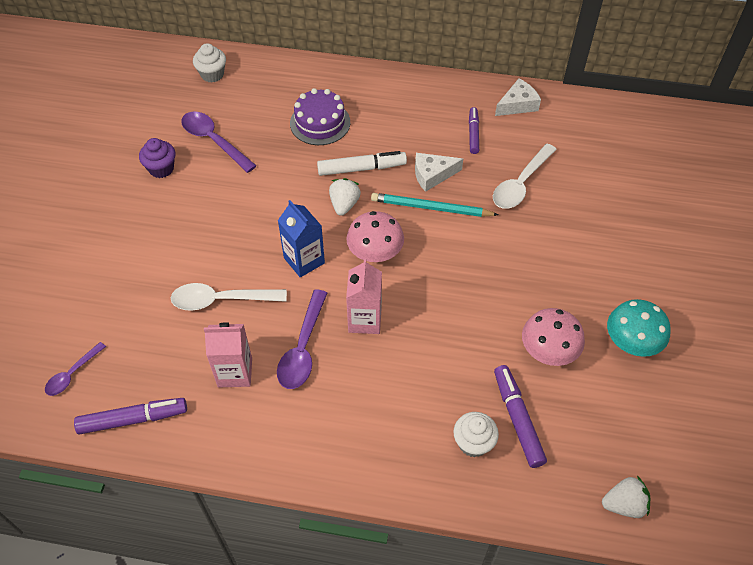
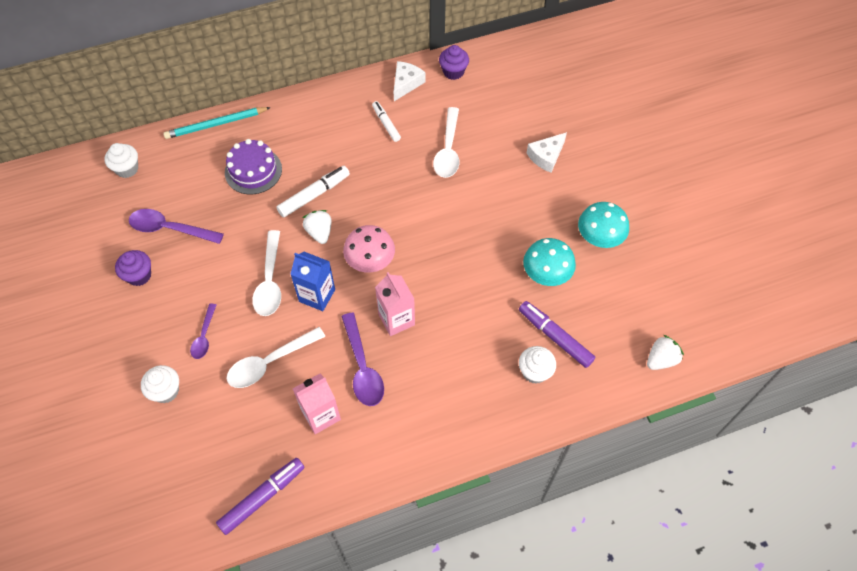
camera: 30 degrees left, 5 degrees up
(72, 374) = (184, 489): purple spoon -> purple spoon (204, 336)
(116, 279) = (166, 391): none -> white cupcake
(270, 227) = (270, 281): none -> white spoon
(431, 208) = (391, 202): turquoise pencil -> turquoise pencil (216, 124)
(432, 175) = (375, 174): white cheese -> white cheese (546, 156)
(473, 133) = (386, 124): purple marker -> white marker
(548, 351) = (546, 274): pink mushroom -> turquoise mushroom
(573, 113) = (453, 72): none -> purple cupcake

